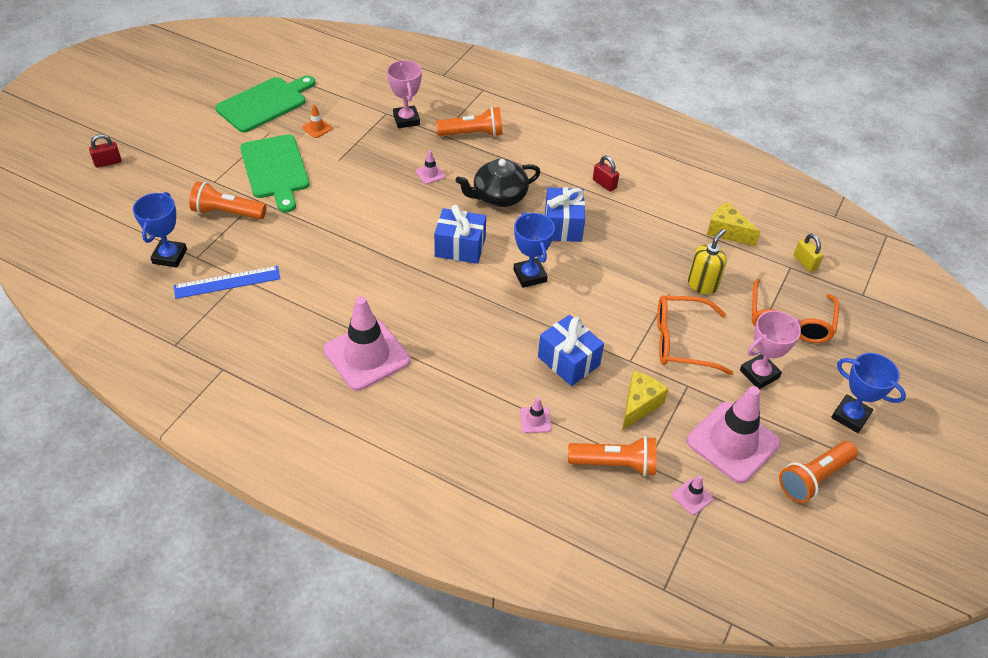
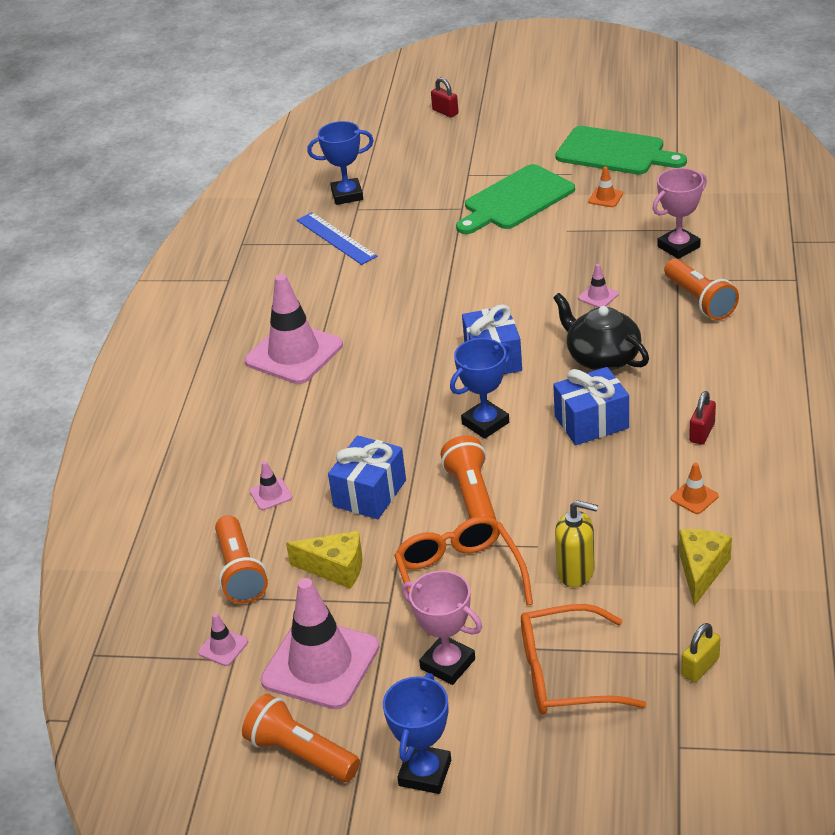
camera: 75 degrees right, 10 degrees down
(227, 213) = (429, 200): orange flashlight -> orange flashlight (472, 496)
(661, 210) = (694, 497): none -> orange traffic cone

